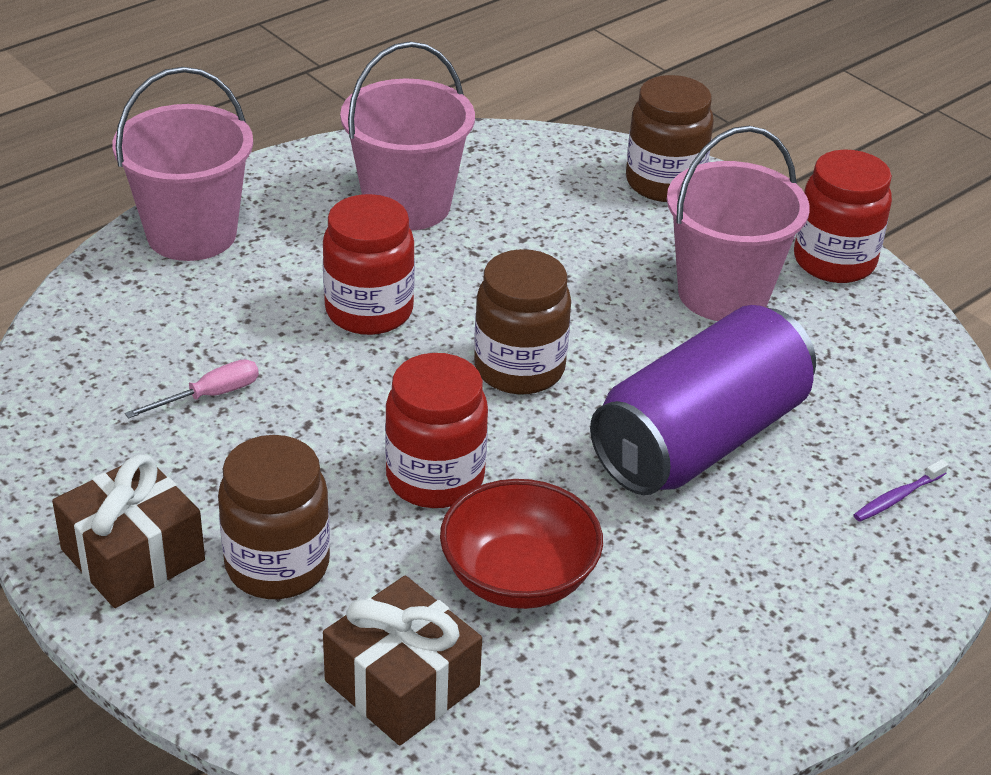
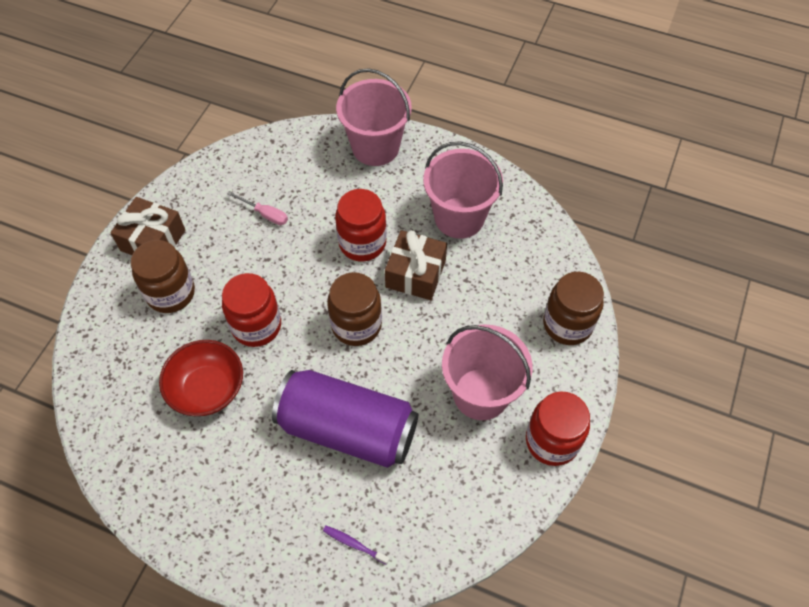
camera: 65 degrees right, 20 degrees up
(402, 683) = (122, 372): brown gift -> brown gift (415, 274)

